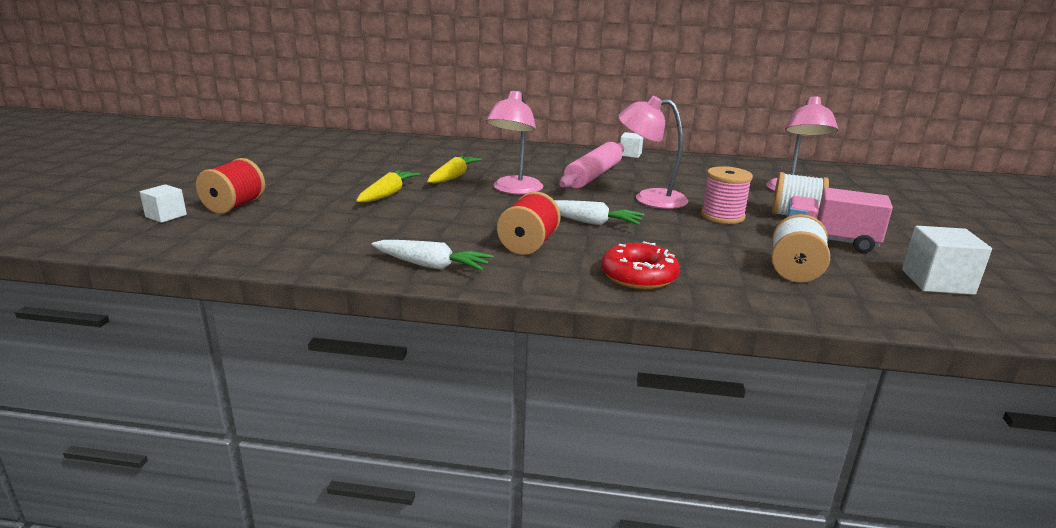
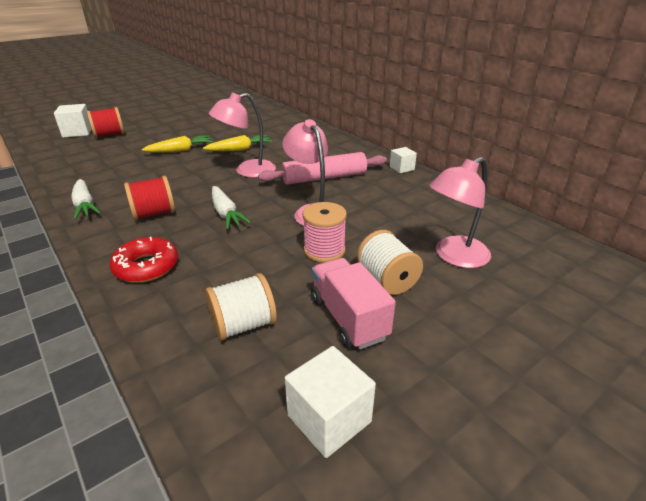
camera: 45 degrees right, 10 degrees up
(166, 216) = (77, 132): white cube -> white cube, size x1.59

